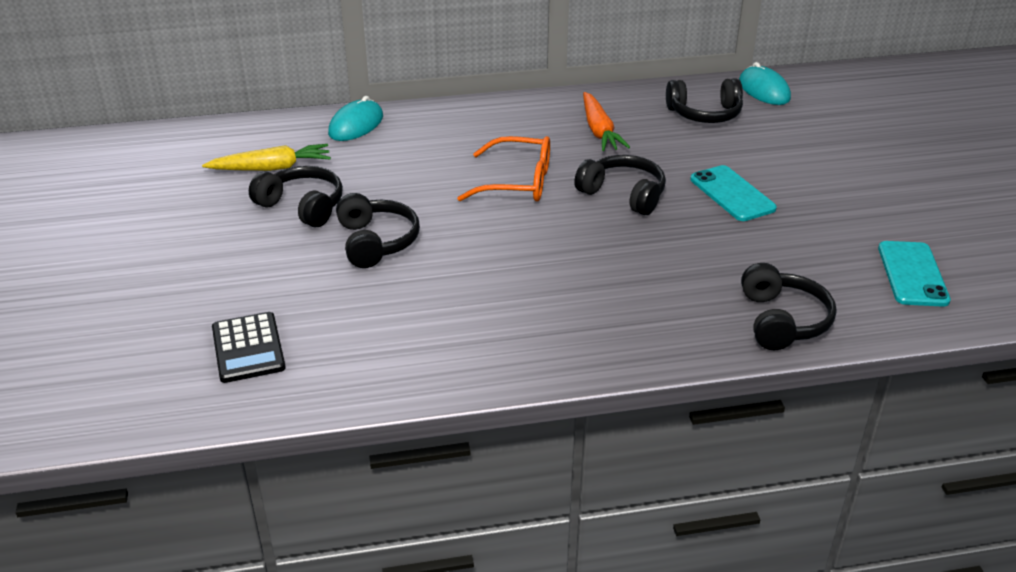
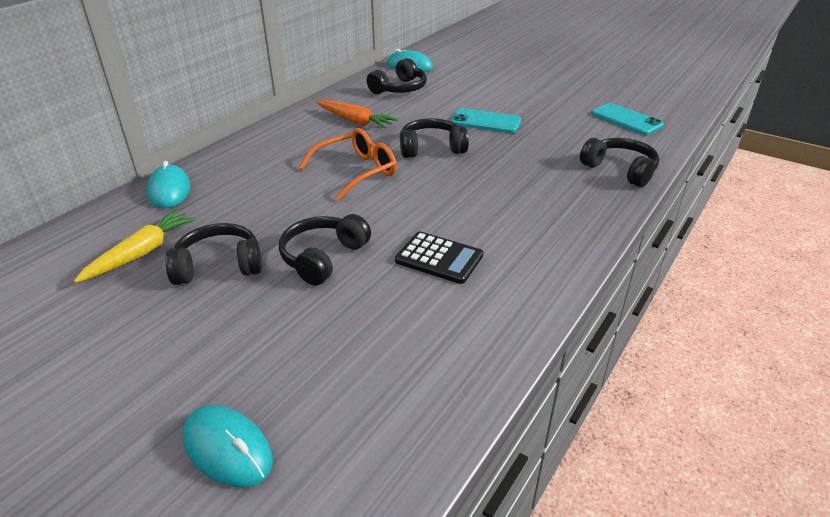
camera: 45 degrees left, 0 degrees up
(145, 327) = (228, 448): none -> turquoise mouse
(248, 348) = (354, 396): black calculator -> black calculator (439, 258)
(376, 242) = (323, 257): black headphones -> black headphones turned 90 degrees counterclockwise

